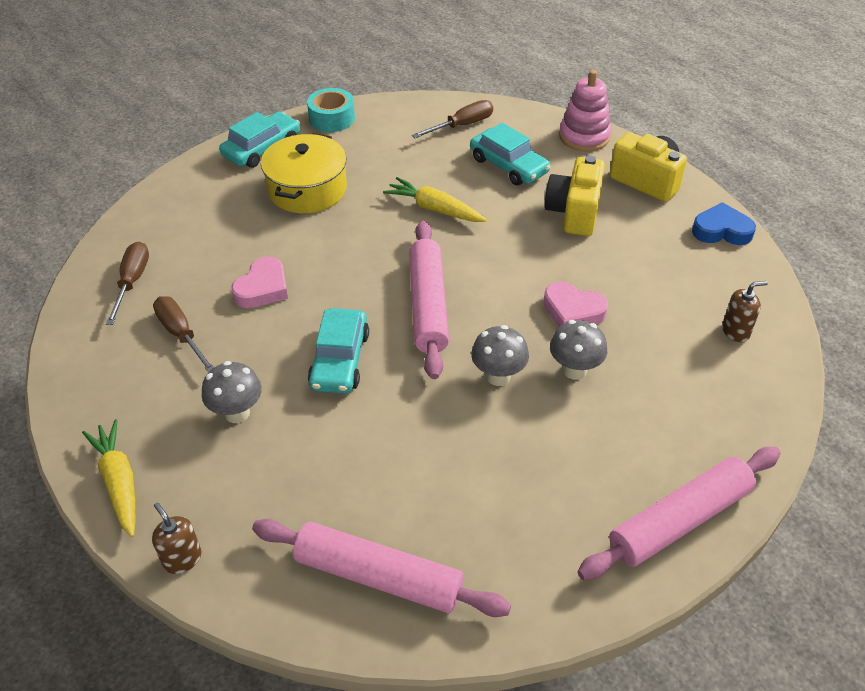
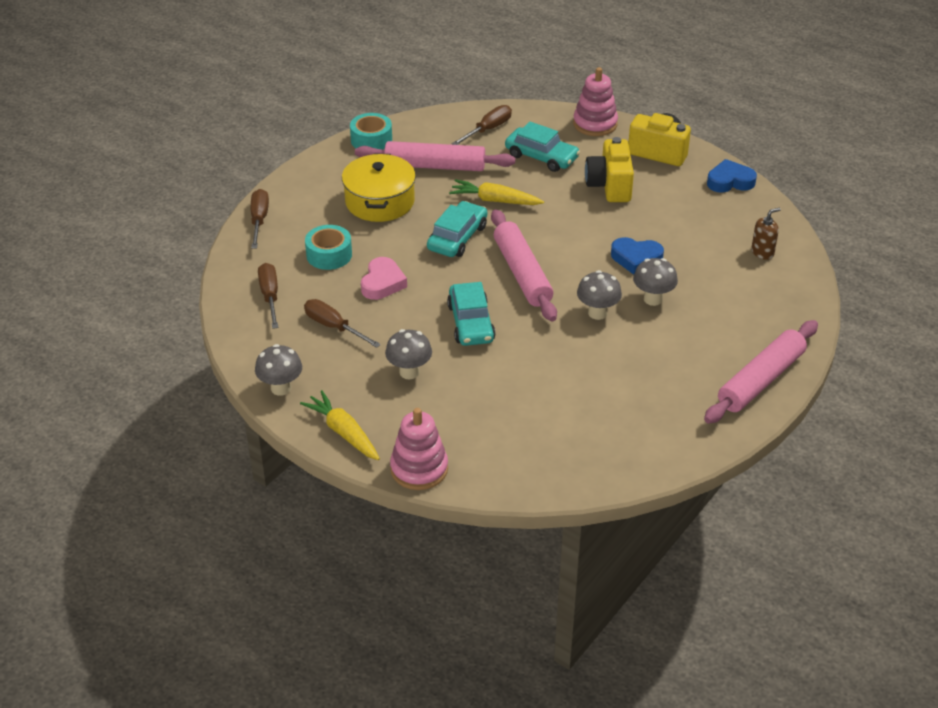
camera: 15 degrees left, 5 degrees down
(80, 404) = (281, 388): none -> grey mushroom
(169, 189) = (259, 220): none -> brown screwdriver
(182, 559) = (419, 469): brown soap dispenser -> pink stacking toy
(221, 243) = (329, 255): none -> turquoise tape
(262, 148) = (322, 174): turquoise car -> turquoise car (457, 237)
(378, 576) = (566, 452): pink rolling pin -> pink rolling pin (435, 166)
(573, 311) = (636, 258): pink heart -> blue heart

